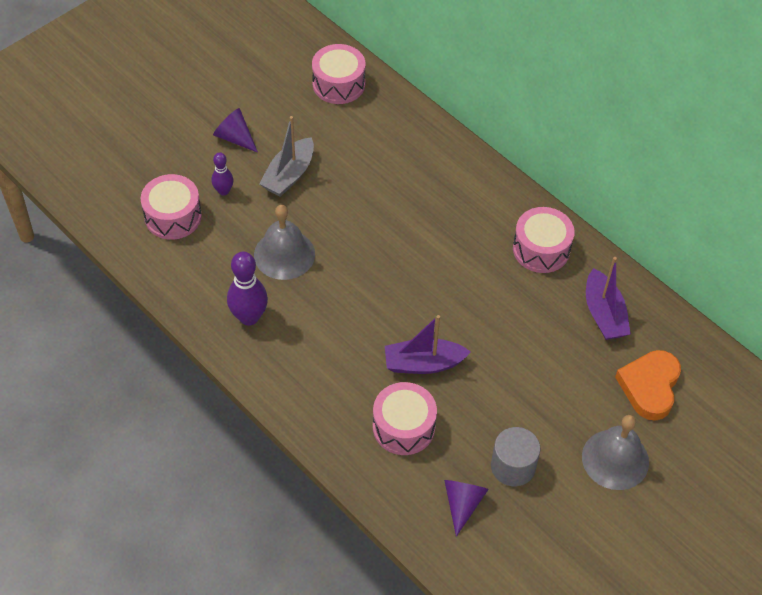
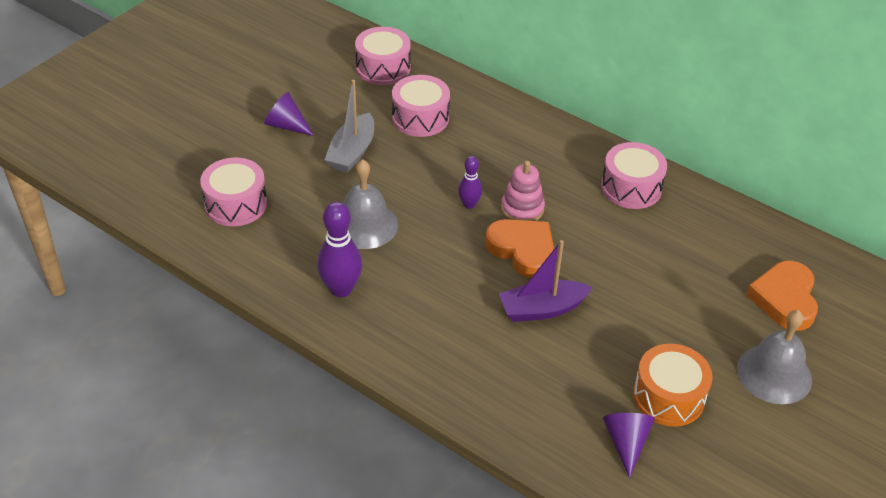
camera: 10 degrees left, 10 degrees down
(223, 191) = (286, 174): purple bowling pin -> purple bowling pin (469, 204)
(403, 427) = (538, 374): pink drum -> pink drum (420, 118)
(421, 301) = (523, 250): none -> orange heart
(432, 257) = (522, 209): none -> pink stacking toy
(513, 466) = (668, 397): grey cylinder -> orange drum
(603, 314) = (714, 238): purple boat -> none

